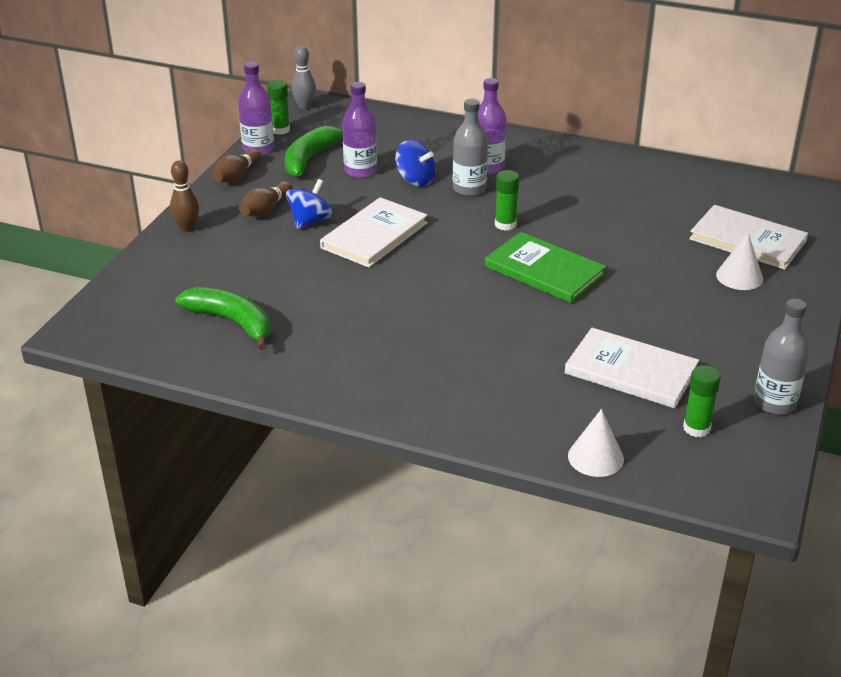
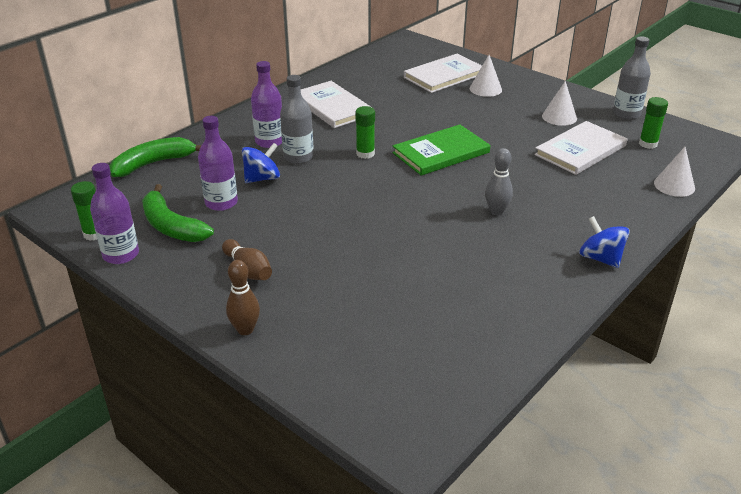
camera: 70 degrees left, 0 degrees up
(232, 323) = (442, 325): green banana -> green banana (154, 163)
(237, 176) = (164, 278): brown bowling pin -> none
(304, 106) = (61, 210): grey bowling pin -> grey bowling pin (496, 211)
(310, 221) = (290, 247): blue spinning top -> blue spinning top (600, 258)
(374, 235) = (340, 217): white book -> white book (332, 107)
(711, 345) = (559, 117): none -> white cone

